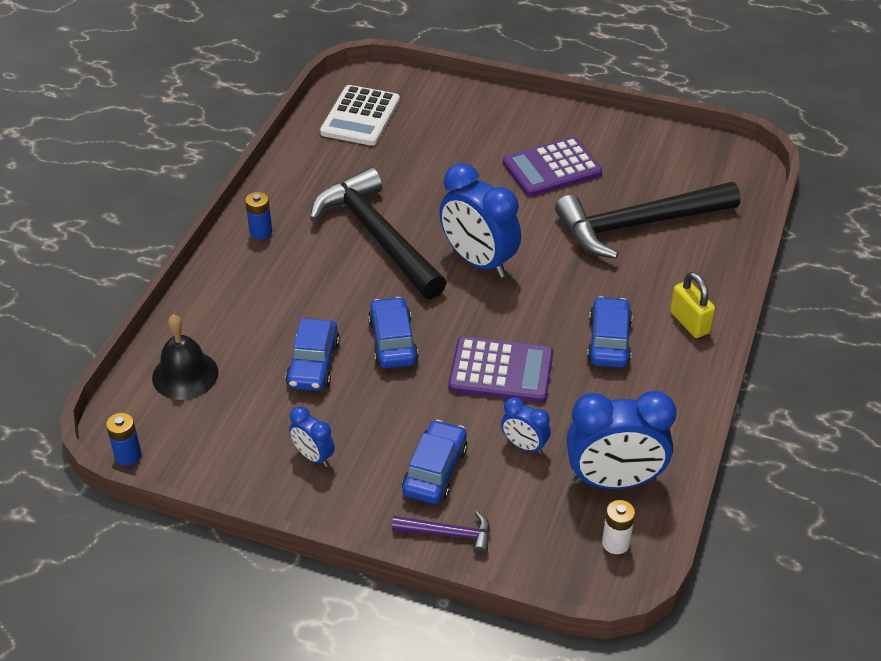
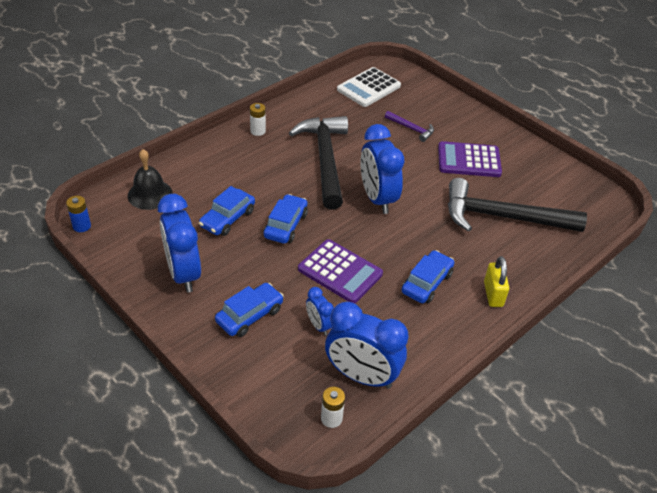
camera: 25 degrees right, 0 degrees up
(261, 232) = (258, 131): blue battery -> white battery
(313, 456) = (183, 273): blue clock -> blue clock, size x2.01
(448, 534) = (227, 359): purple hammer -> purple hammer (411, 129)

